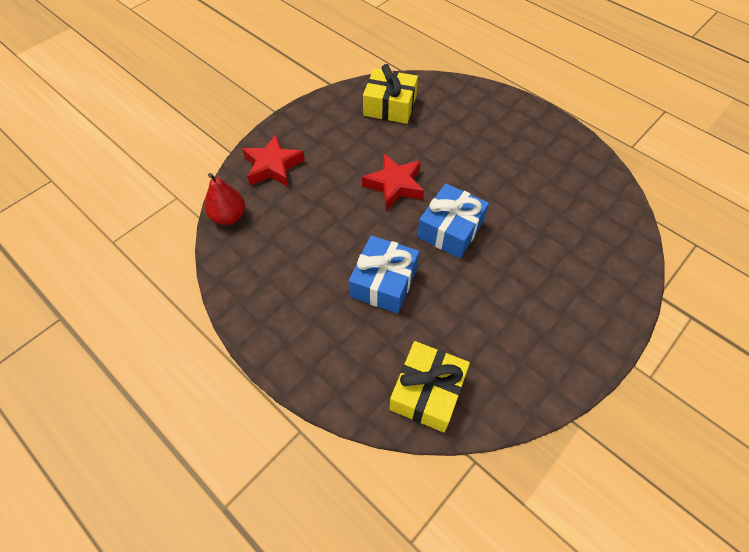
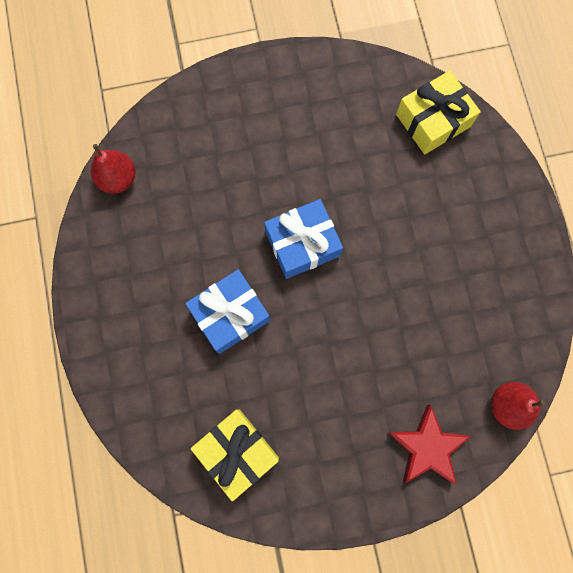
camera: 145 degrees left, 20 degrees up
(384, 282) = (402, 231): blue gift -> blue gift (230, 314)
(394, 185) = (316, 331): red star -> none
(612, 194) = (118, 179): none -> red pear

